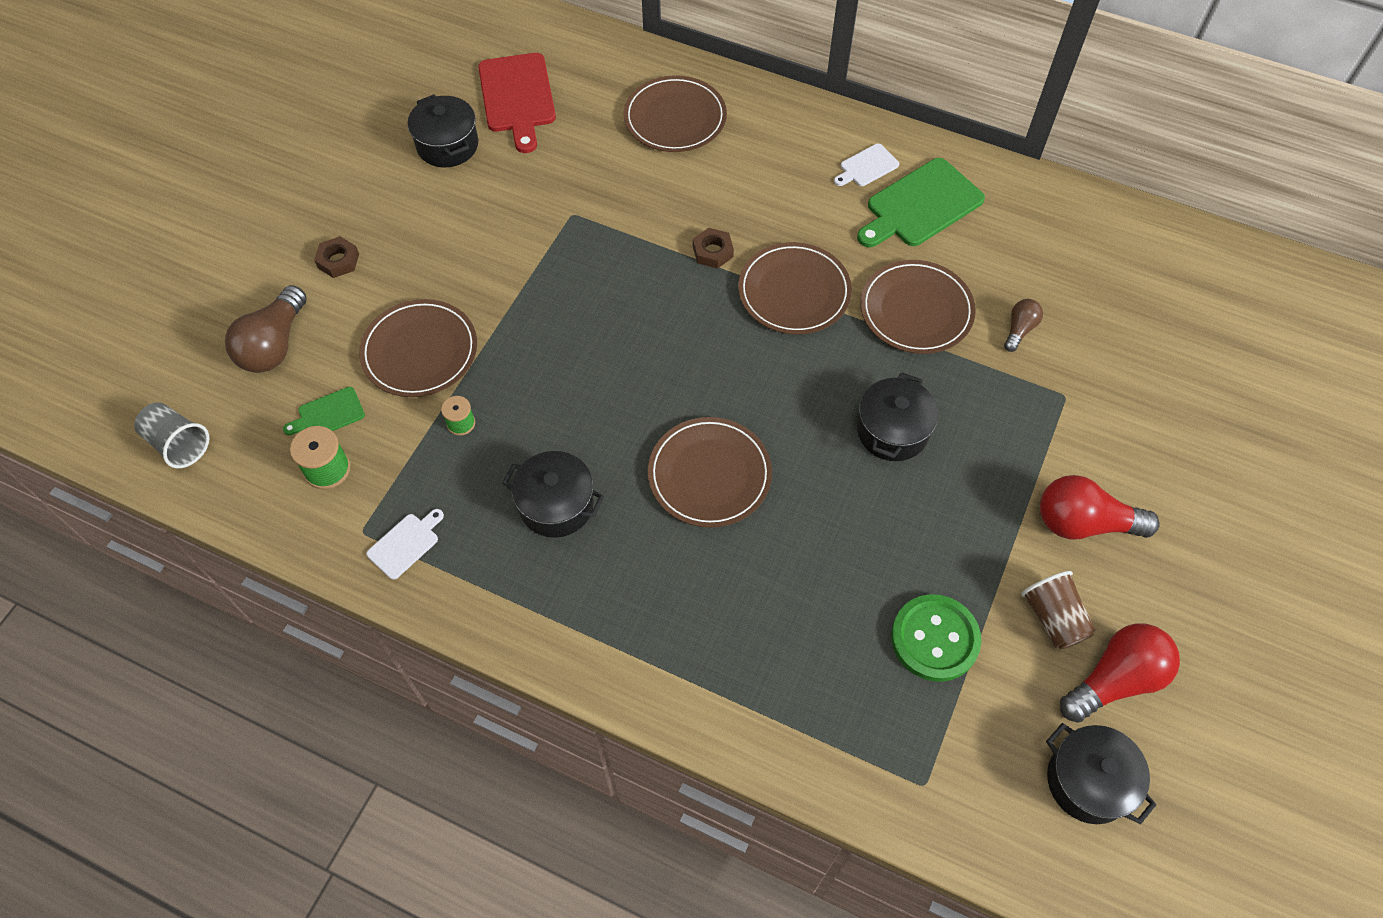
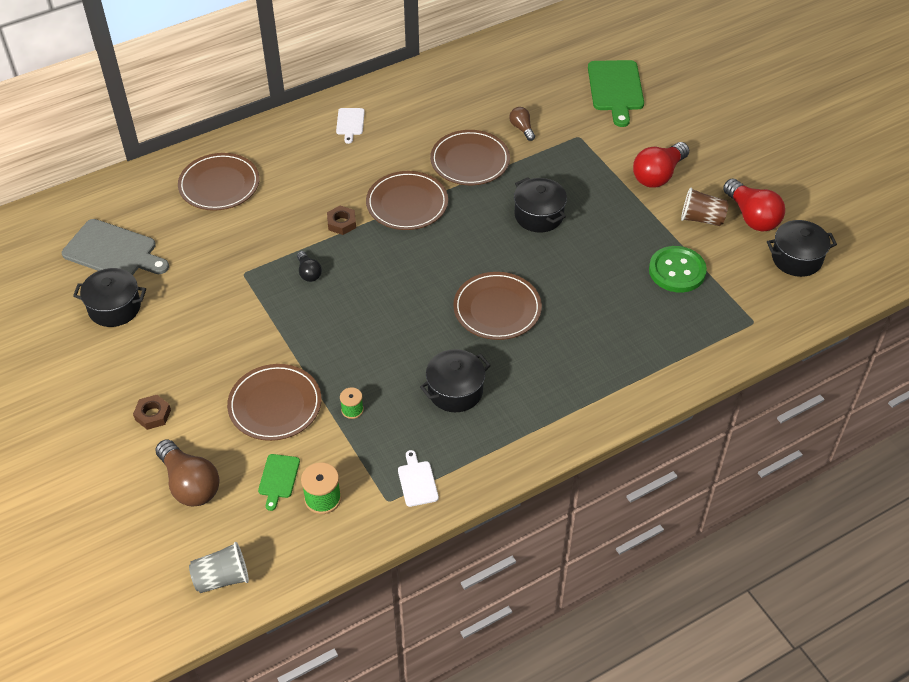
camera: 55 degrees left, 10 degrees down
(517, 97) = (113, 251): red cutting board -> grey cutting board
(618, 267) = (308, 273): none -> black light bulb
(921, 205) = (401, 117): green cutting board -> green cutting board (615, 89)
(1115, 680) = (752, 216): red light bulb -> red light bulb turned 150 degrees clockwise

